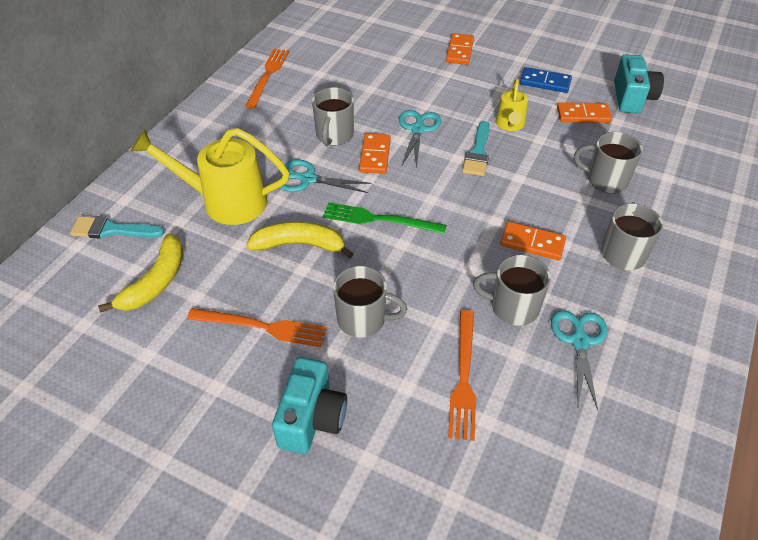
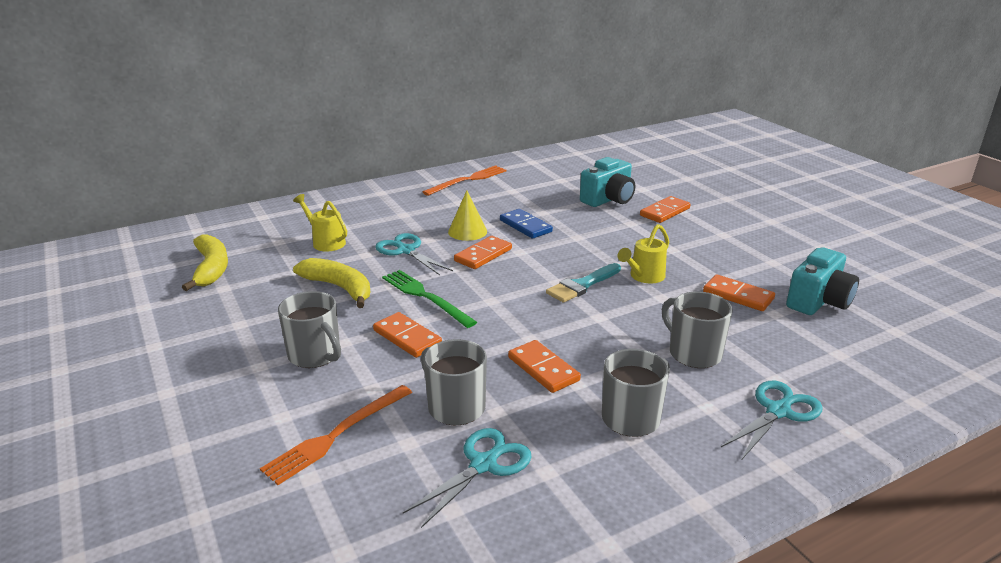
camera: 35 degrees right, 20 degrees down
(112, 230) = (229, 230): turquoise brush -> none
(155, 282) = (211, 269): yellow banana -> yellow banana turned 75 degrees counterclockwise
(225, 201) = (326, 242): yellow watering can -> yellow watering can, size x0.54
(262, 327) = (237, 325): orange fork -> none
(312, 418) = (183, 399): turquoise camera -> turquoise camera (608, 199)
(334, 135) = (467, 231): grey mug -> yellow cone
(411, 265) = (407, 337): none -> orange domino
(418, 129) = (547, 251): turquoise scissors -> turquoise scissors (778, 411)
(545, 82) = (727, 259): blue domino -> blue domino (525, 226)

